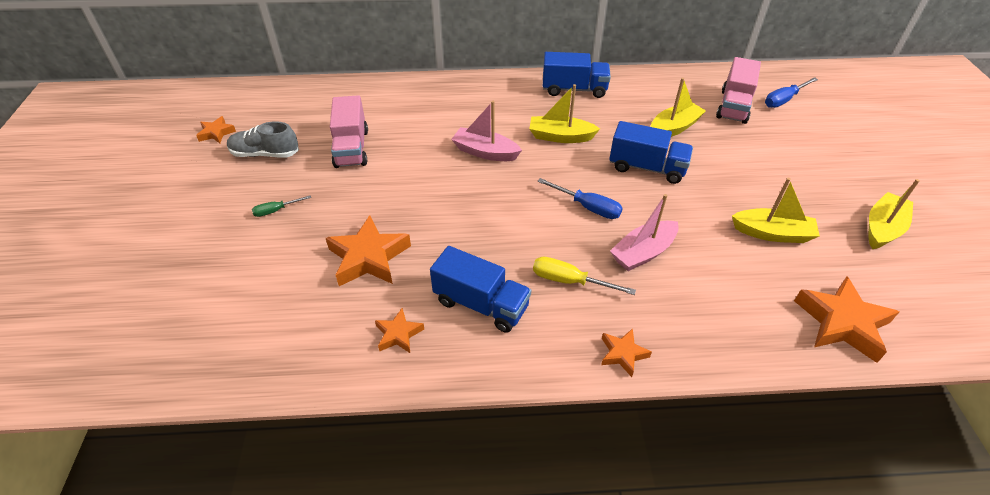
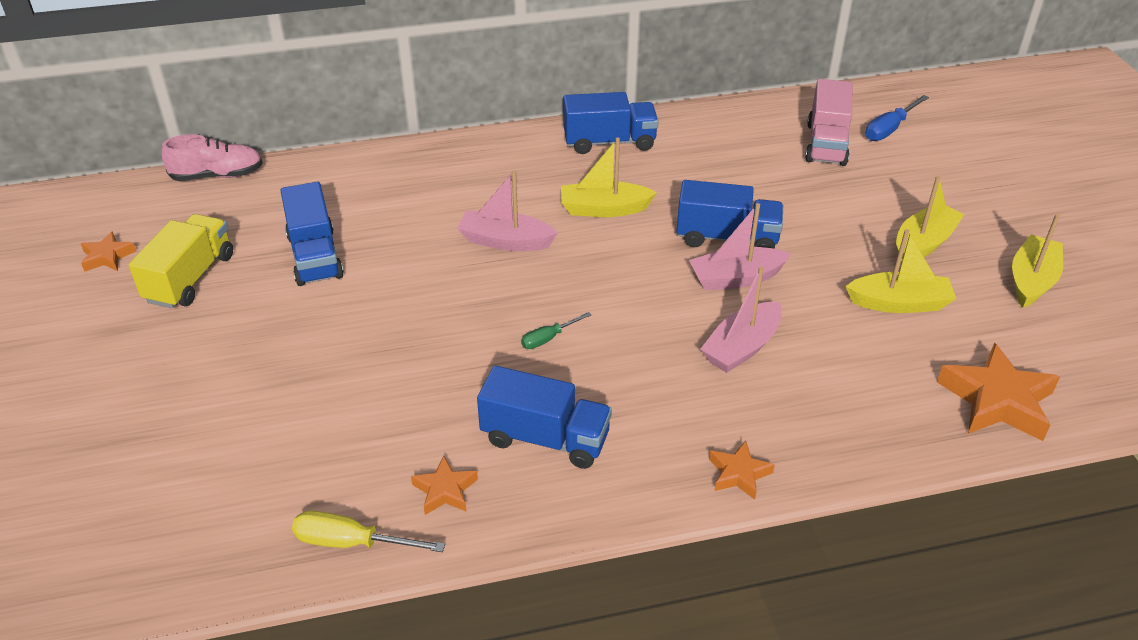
camera: 10 degrees left, 5 degrees down
(265, 154) = (190, 278): grey shoe -> yellow truck
(276, 211) = (230, 354): green screwdriver -> green screwdriver (548, 338)
(302, 86) = (217, 175): none -> pink shoe
(351, 148) = (315, 256): pink truck -> blue truck
(369, 257) = (379, 399): orange star -> none
(569, 281) = (654, 395): yellow screwdriver -> yellow screwdriver (351, 543)
(588, 207) = (659, 298): blue screwdriver -> none
(648, 199) = (735, 278): none -> pink boat
(674, 128) = (753, 181): yellow boat -> yellow boat (923, 243)

